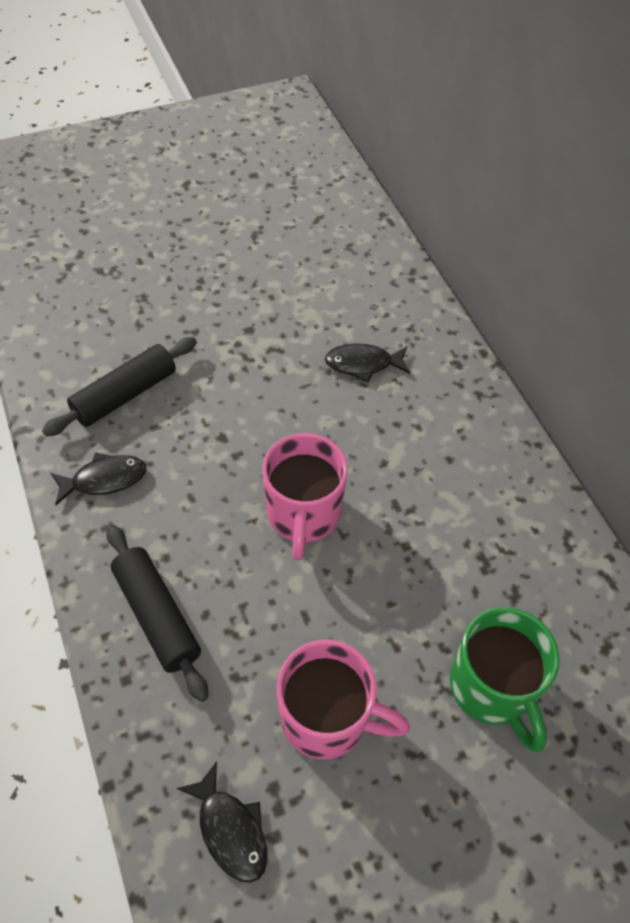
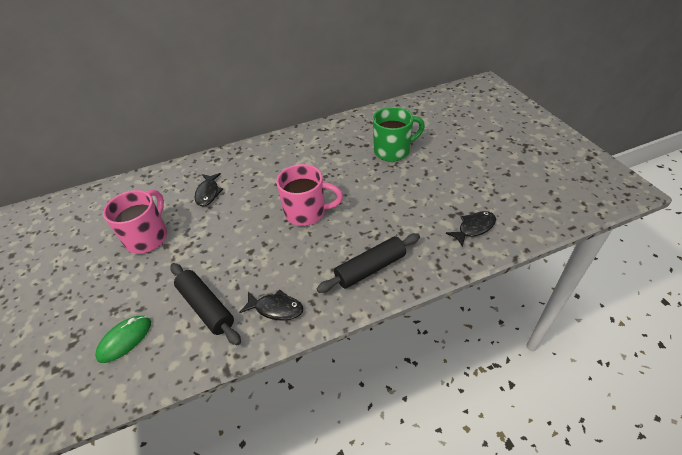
camera: 85 degrees left, 10 degrees down
(93, 318) = (125, 340): none -> green mouse
(104, 479) = (276, 308): black fish -> black fish turned 120 degrees clockwise
(327, 718) = (415, 199): pink mug -> pink mug (148, 237)

